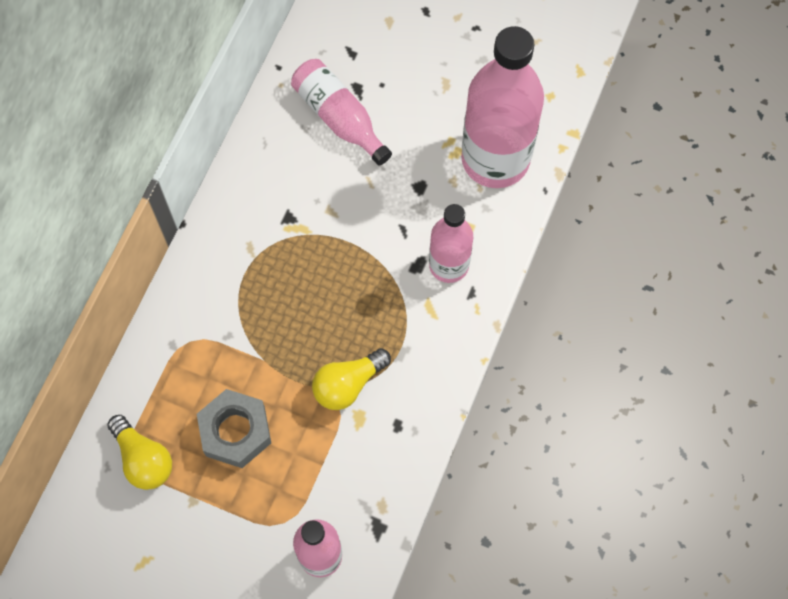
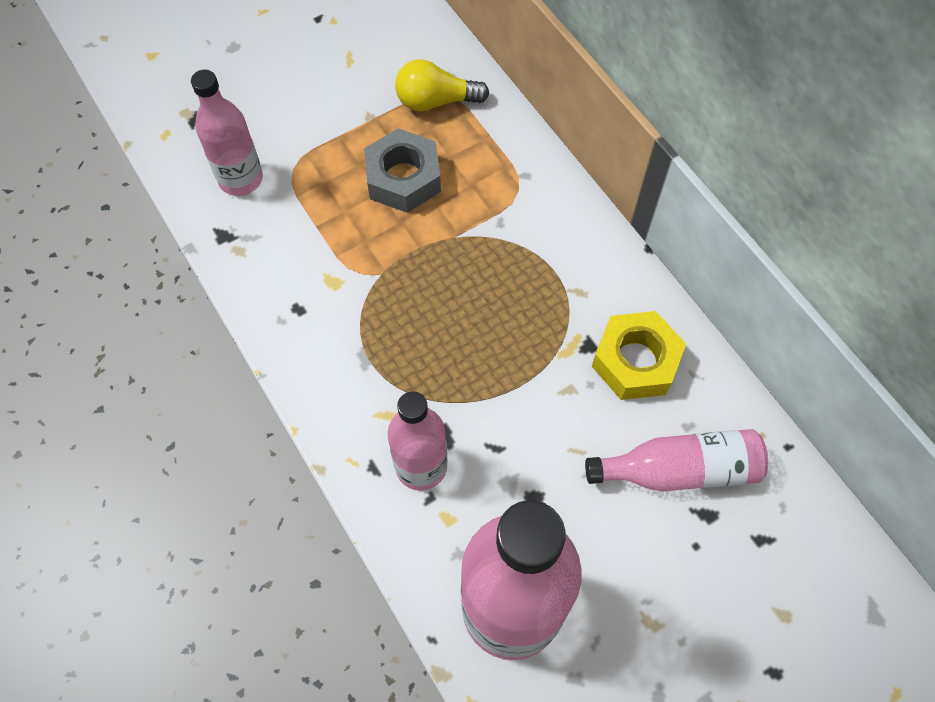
camera: 125 degrees right, 5 degrees down
(280, 183) = (635, 361): none -> yellow nut
(348, 384) = (372, 292): yellow light bulb -> none

